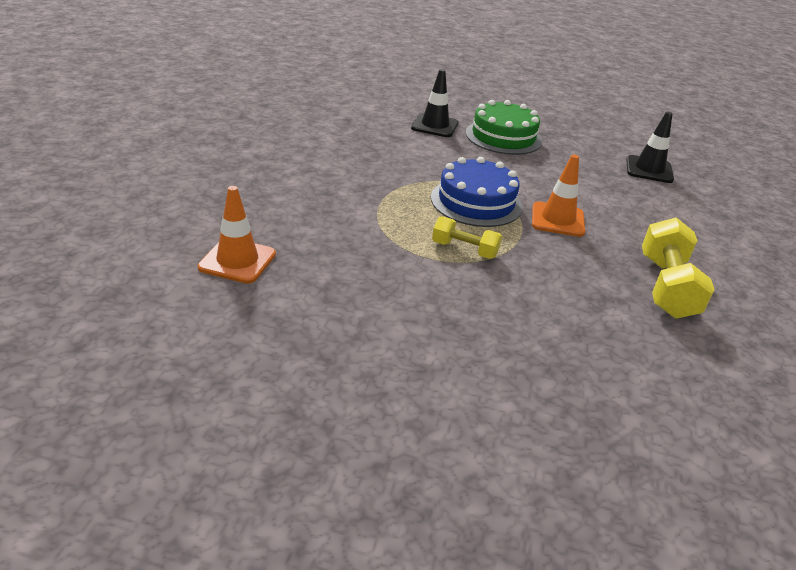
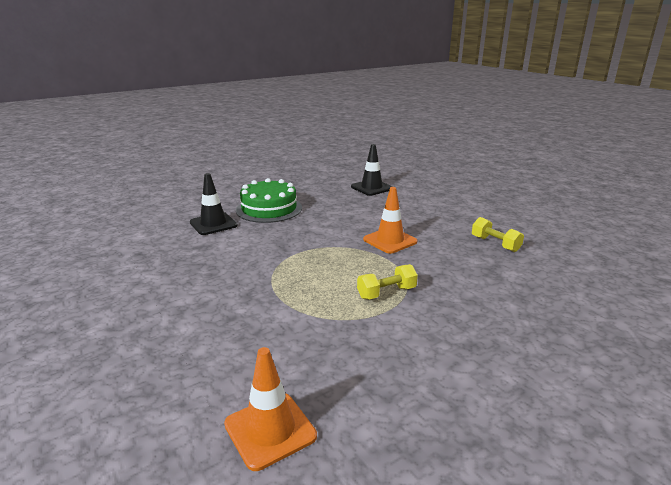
camera: 45 degrees left, 10 degrees down
(476, 202) = (333, 258): blue cake -> none
(666, 287) = (495, 244): yellow dumbbell -> yellow dumbbell, size x0.59

